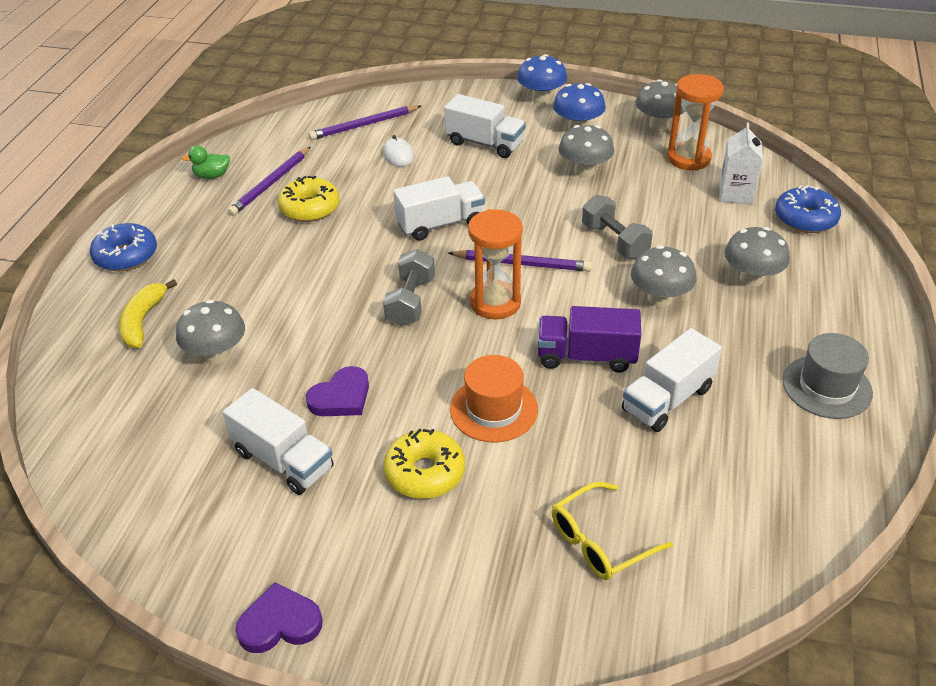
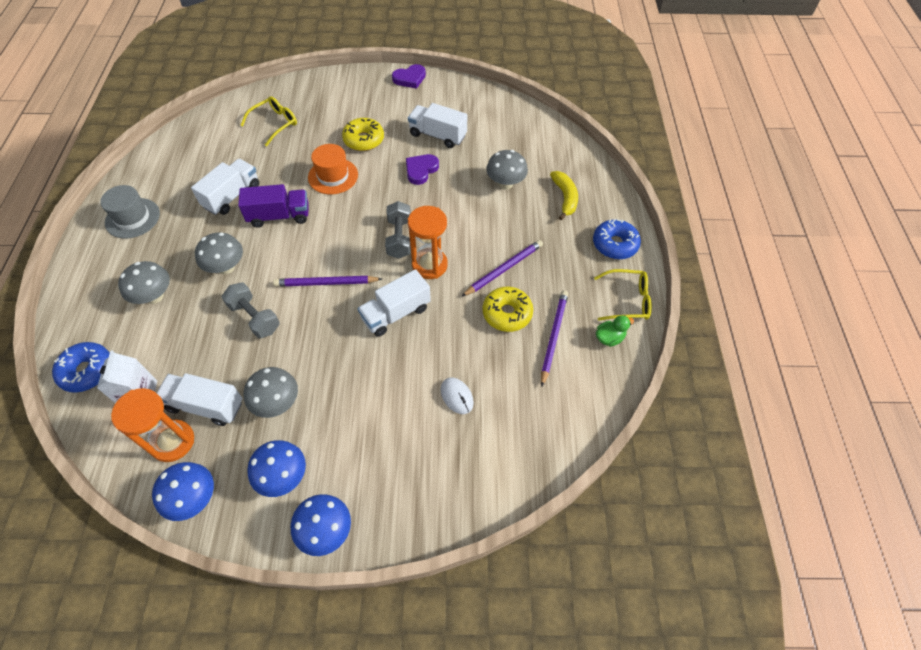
camera: 165 degrees right, 15 degrees up
(163, 202) = (627, 300): none -> yellow glasses
(364, 125) = (506, 439): purple pencil -> purple pencil (503, 269)
(485, 143) = (377, 430): white truck -> white truck (205, 405)
(495, 303) = (341, 246): orange hourglass -> orange hourglass (429, 265)
(659, 125) = (194, 498): grey mushroom -> blue mushroom

